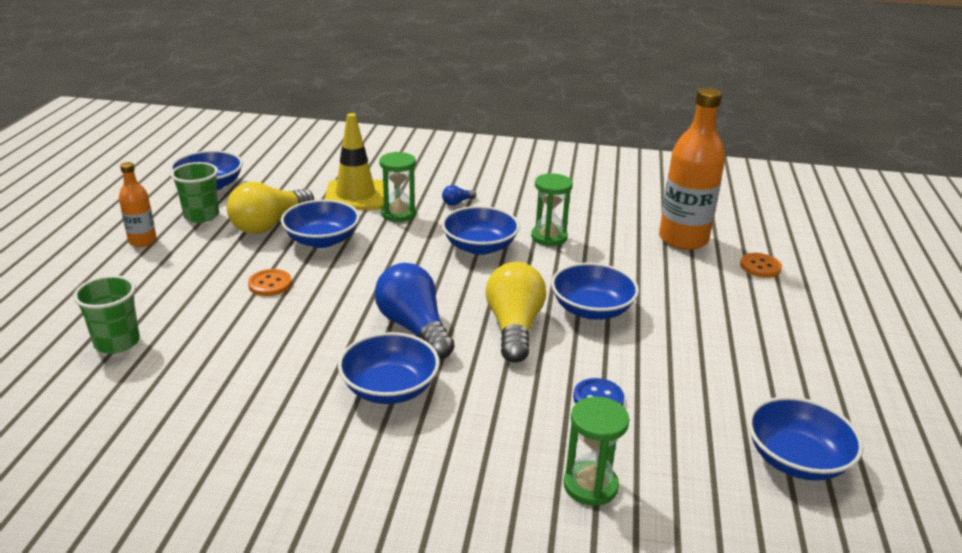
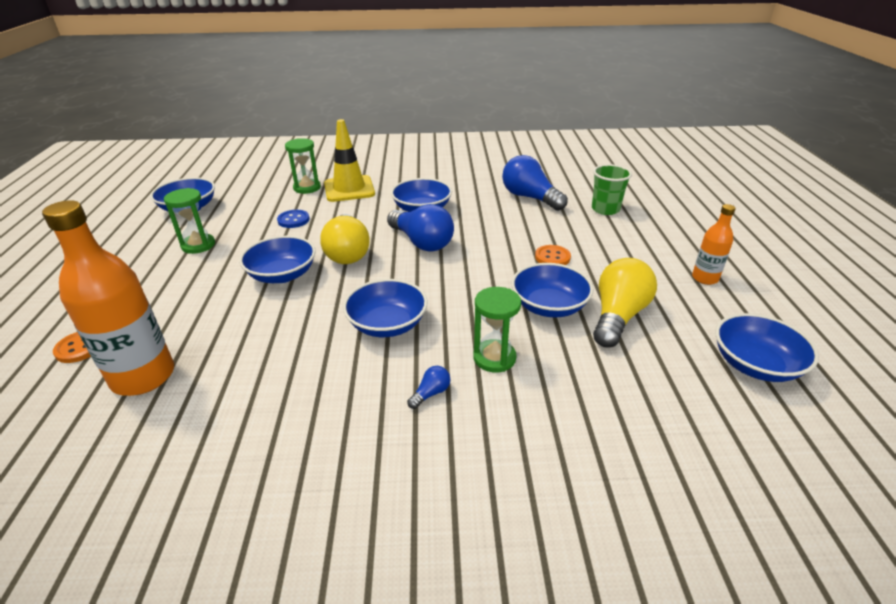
camera: 170 degrees right, 5 degrees up
(201, 216) = (697, 316): green cup -> none
(201, 385) = (530, 198): none -> blue light bulb
(355, 196) = (566, 381): yellow traffic cone -> yellow traffic cone (349, 189)
(549, 237) = (310, 351): green hourglass -> green hourglass (198, 245)

